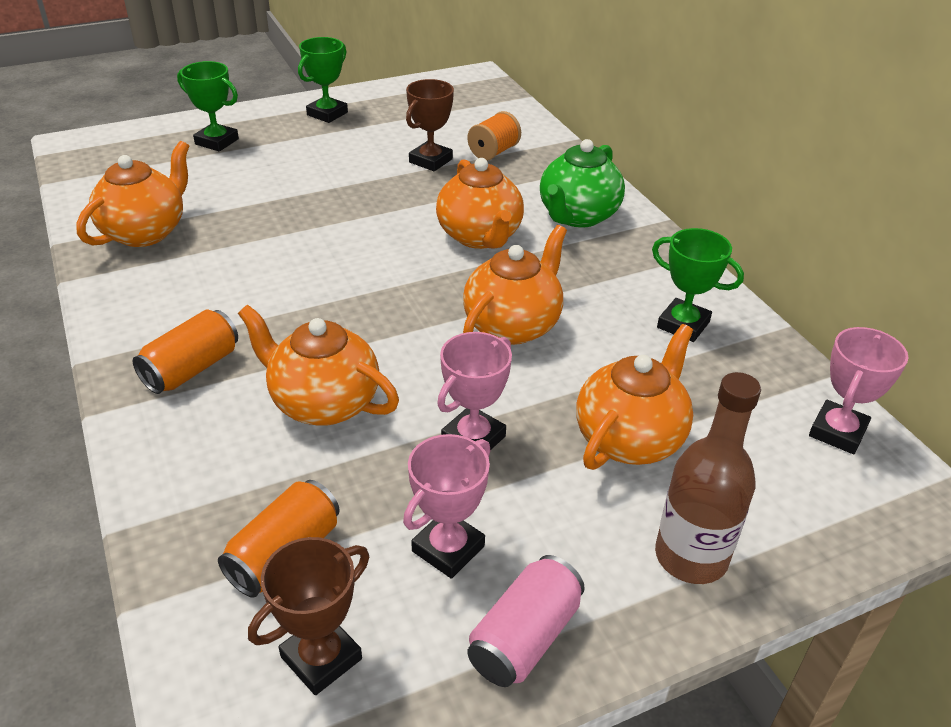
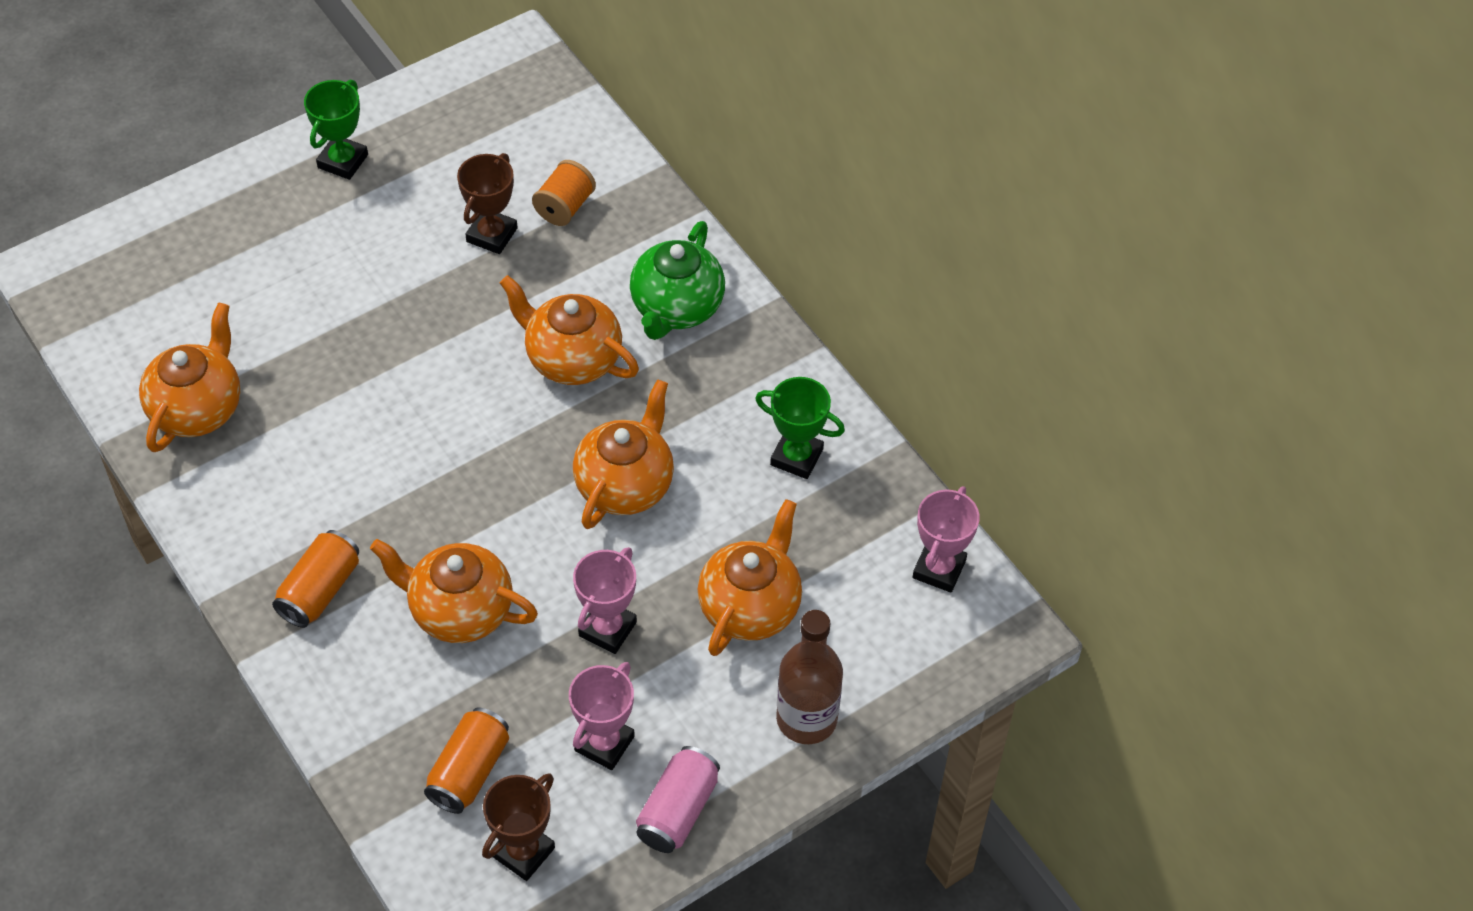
camera: 10 degrees left, 15 degrees up
(217, 141) = (222, 238): green trophy -> none
(480, 237) = (572, 359): orange teapot -> orange teapot turned 150 degrees clockwise

